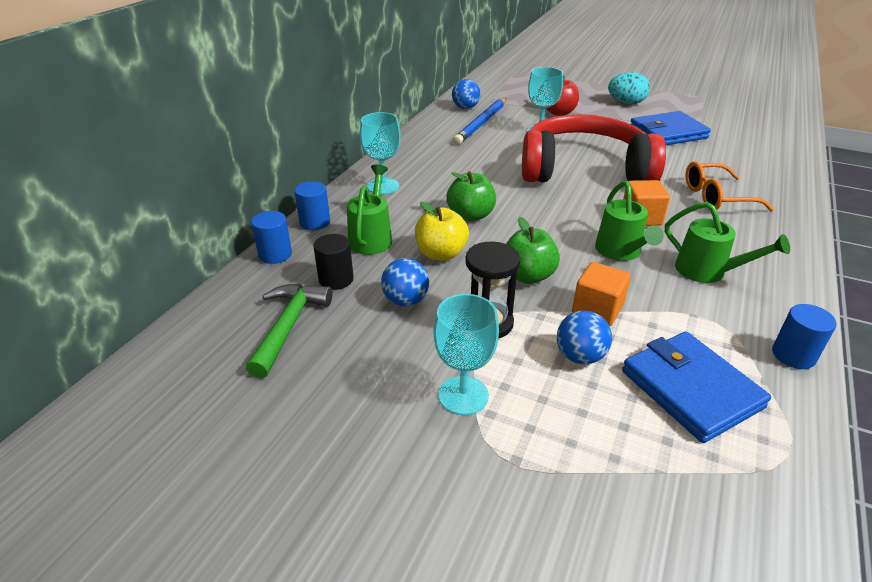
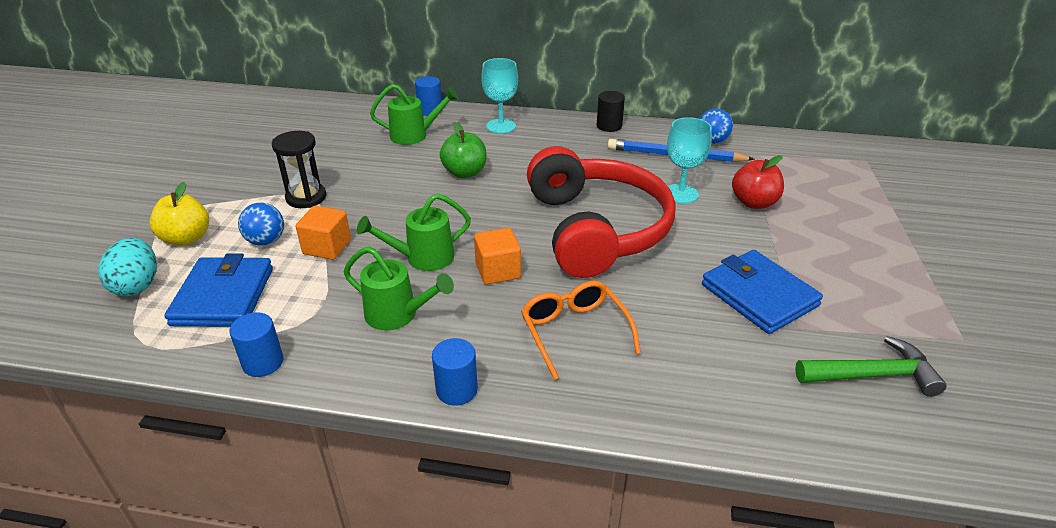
camera: 75 degrees right, 0 degrees up
(275, 254) = (382, 106): blue cylinder -> blue cylinder (457, 390)
(289, 326) = (300, 127): green hammer -> green hammer (873, 375)
(336, 279) = (354, 132): black cylinder -> black cylinder (609, 126)
(405, 300) = (331, 161): blue ball -> none
(441, 254) = (397, 167): yellow apple -> yellow apple (186, 238)
(463, 395) = (228, 196): turquoise goblet -> none
(528, 276) = (372, 209): green apple -> none
(626, 103) = (844, 256): turquoise egg -> turquoise egg (137, 285)
(691, 389) = (223, 296): blue wallet -> blue wallet turned 45 degrees counterclockwise
(708, 272) = (398, 315): green watering can -> green watering can turned 90 degrees counterclockwise

